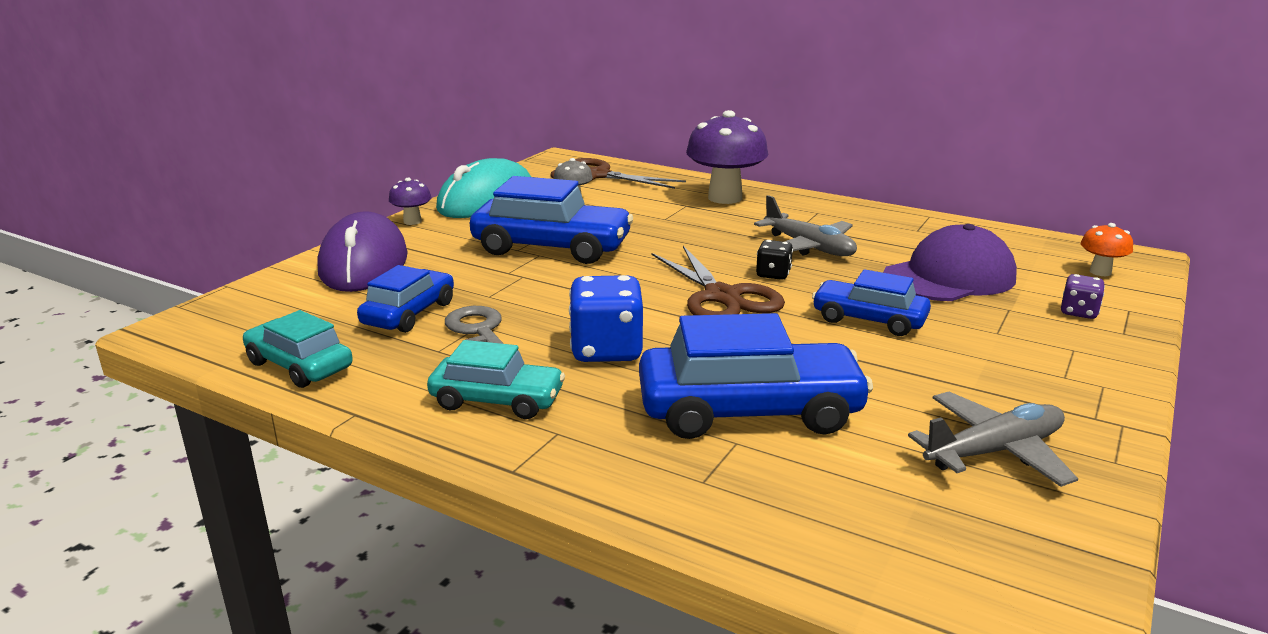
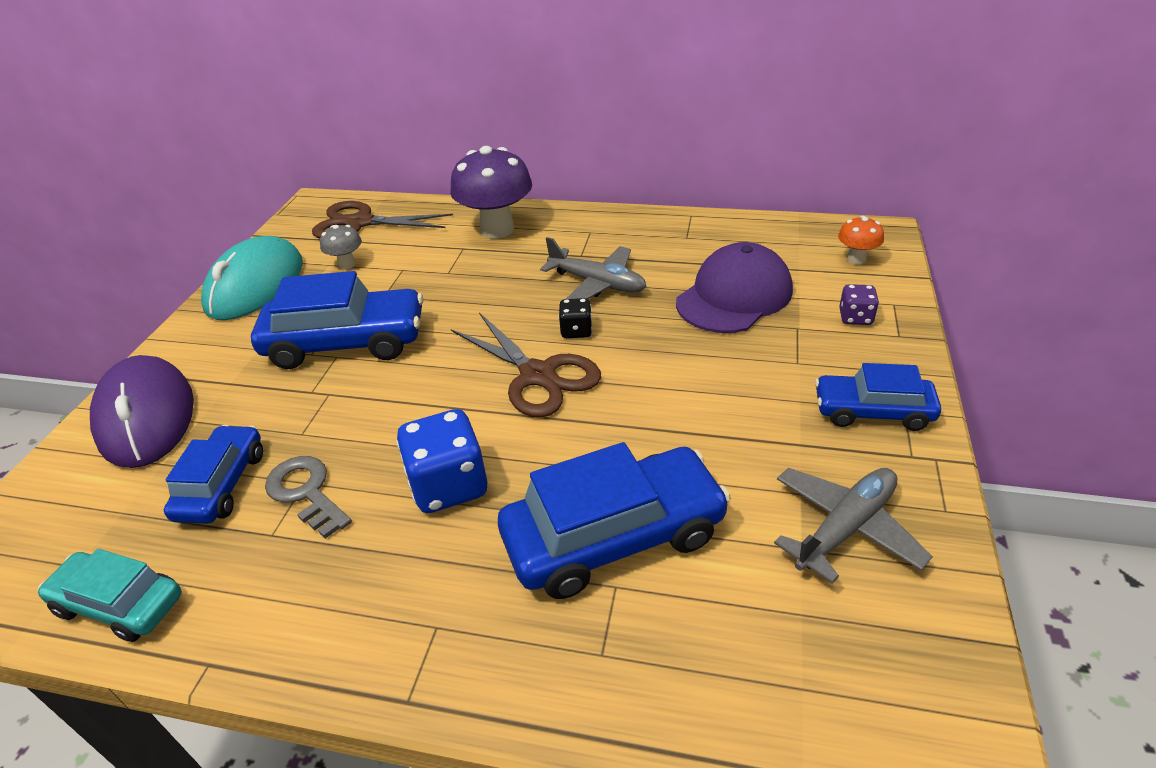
camera: 15 degrees left, 15 degrees up
(412, 221) = (182, 336): purple mushroom -> none
(497, 400) = (359, 595): turquoise car -> none
(869, 320) = (682, 374): blue car -> blue car (872, 411)

